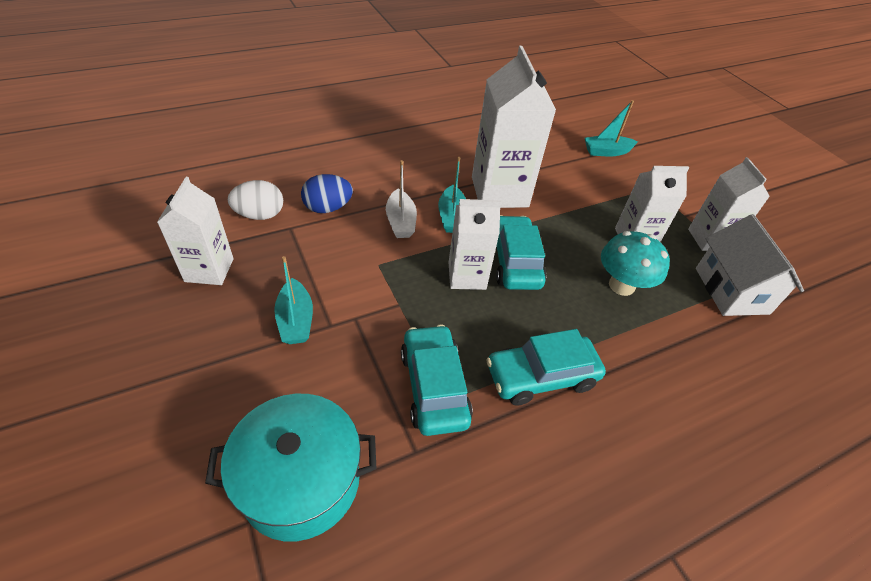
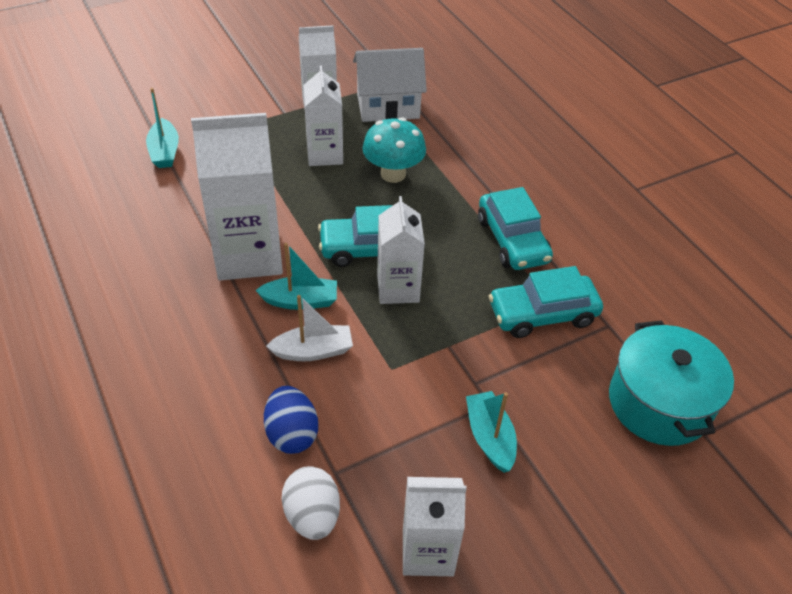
camera: 90 degrees left, 0 degrees up
(296, 320) = (490, 437): turquoise boat -> turquoise boat turned 90 degrees counterclockwise

